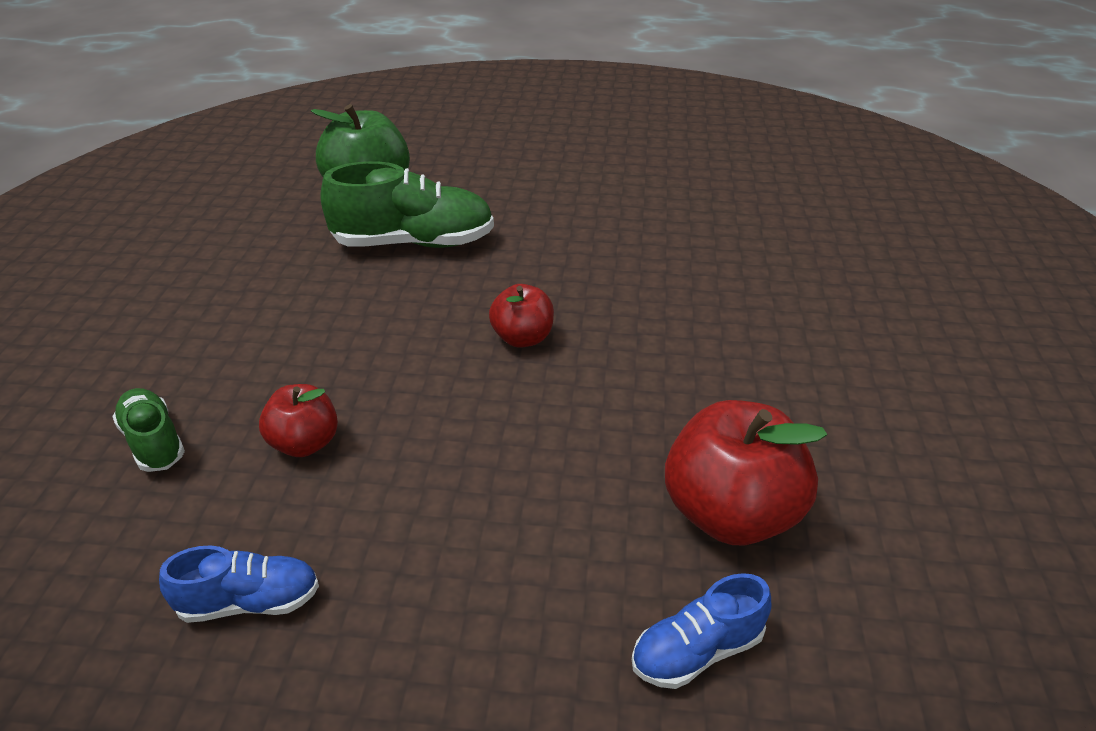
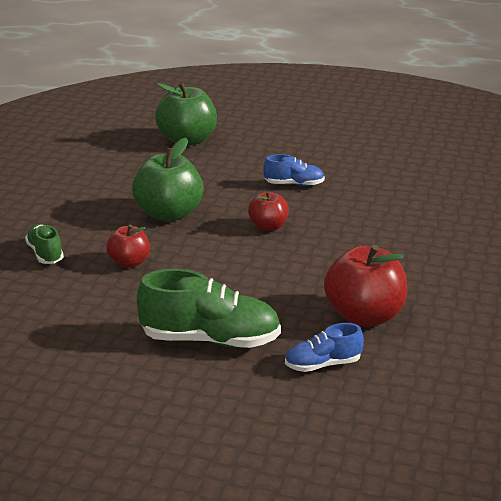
camera: 10 degrees right, 10 degrees down
(249, 602) = (93, 322): blue shoe -> blue shoe (294, 184)
(359, 331) = (169, 214): none -> green apple
(414, 243) = (211, 172): green shoe -> green shoe (210, 340)

